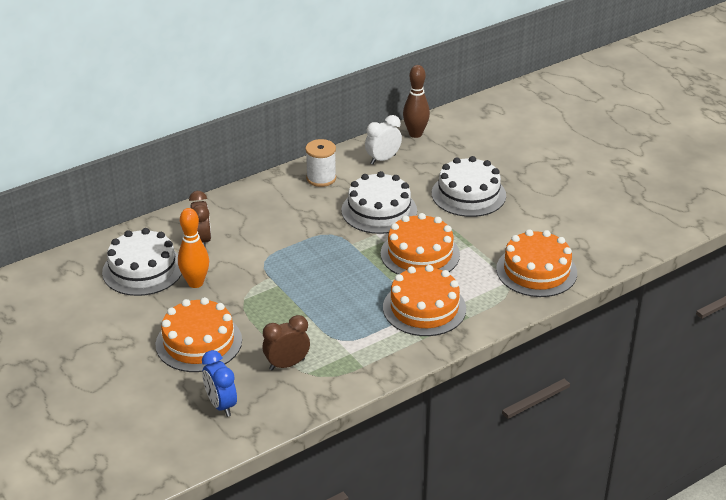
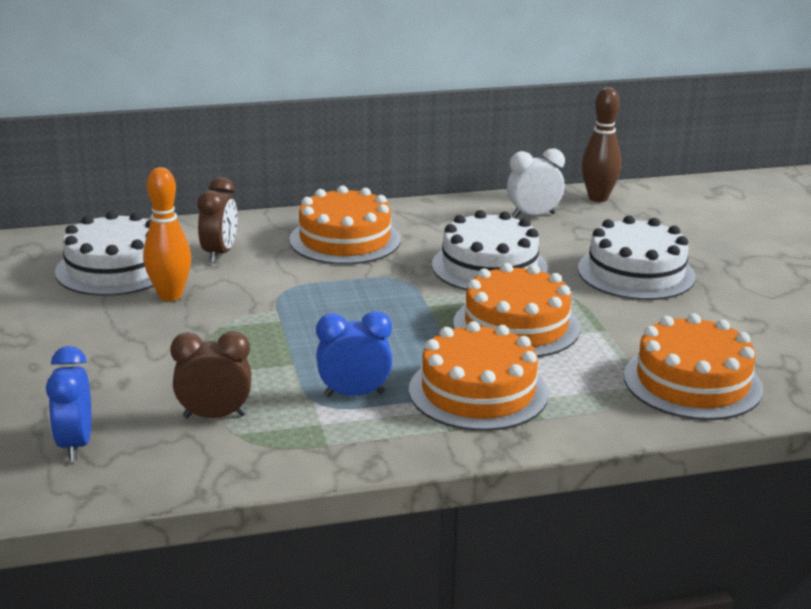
camera: 20 degrees right, 10 degrees down
(199, 342) = (114, 362): orange cake -> orange cake (345, 240)
(321, 178) = (432, 220): white spool -> none
(356, 328) = (354, 394): none -> blue clock

